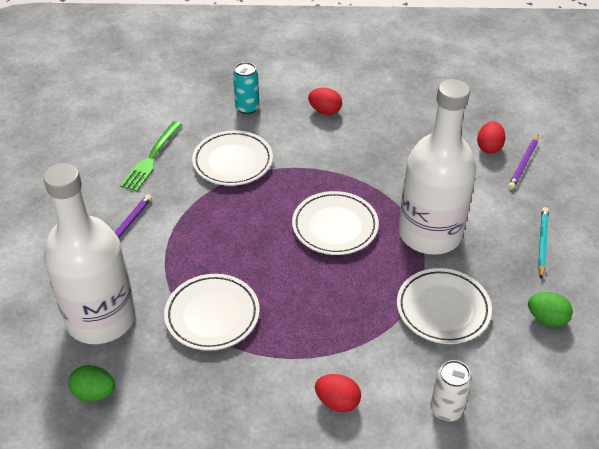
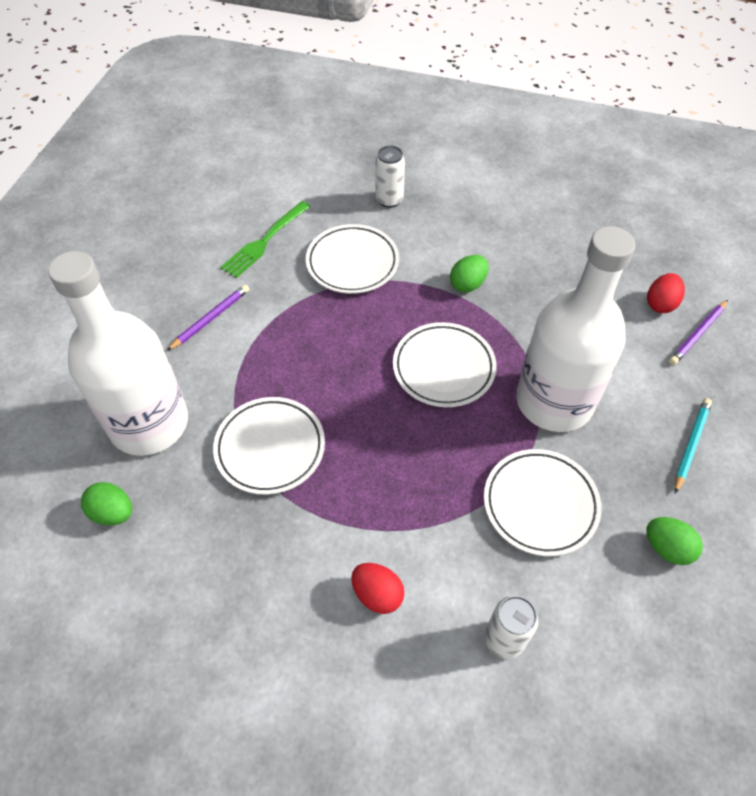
camera: 15 degrees right, 10 degrees up
(247, 108) = (389, 200): turquoise can -> white can
(325, 111) = (477, 220): red egg -> none
(333, 161) = (467, 284): none -> green egg

